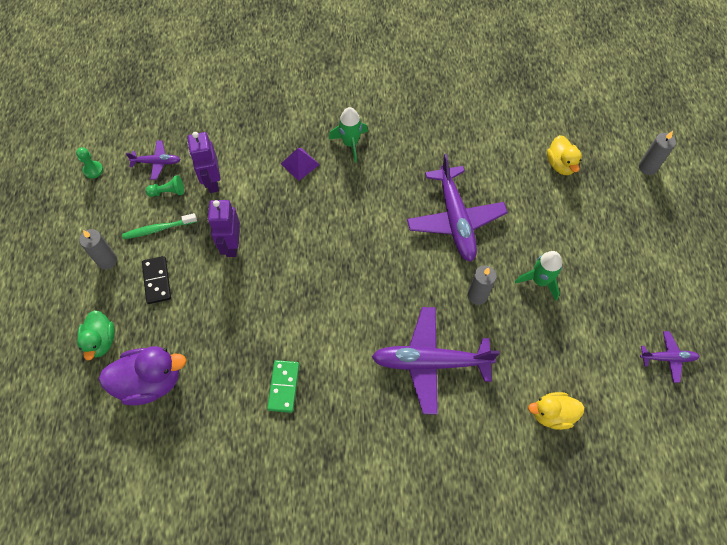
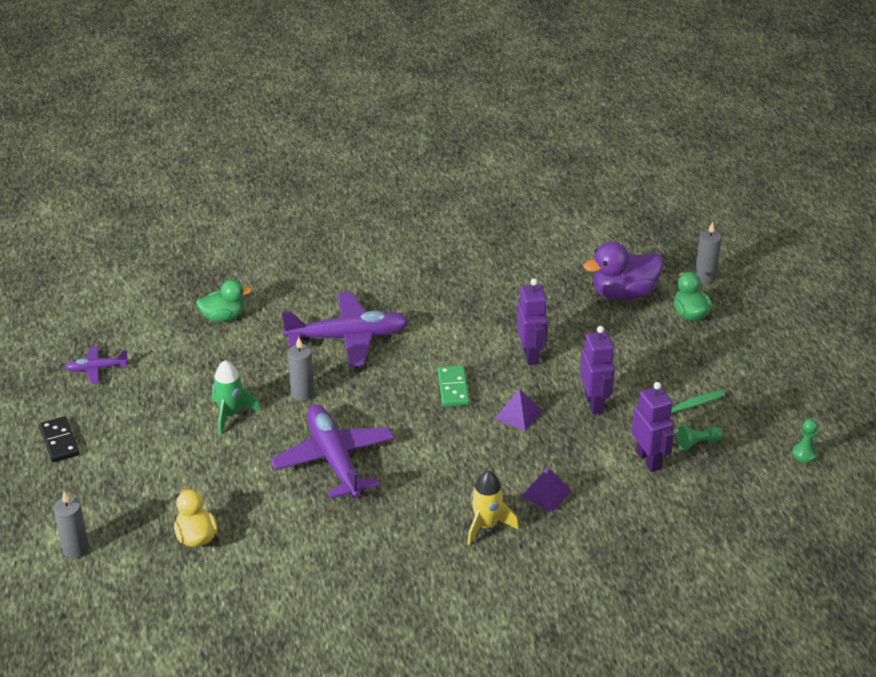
camera: 170 degrees right, 25 degrees down
(107, 260) = (727, 373): grey candle -> grey candle (705, 277)
(156, 162) = (731, 471): purple plane -> none
(157, 281) = (661, 364): black domino -> black domino (59, 441)
(267, 311) = (531, 355): none -> purple robot
(284, 387) = (491, 305): green domino -> green domino (453, 388)
(298, 243) = (518, 414): none -> purple pyramid
(350, 143) = (486, 525): green rocket -> yellow rocket
(552, 414) = (223, 317): yellow duck -> green duck

